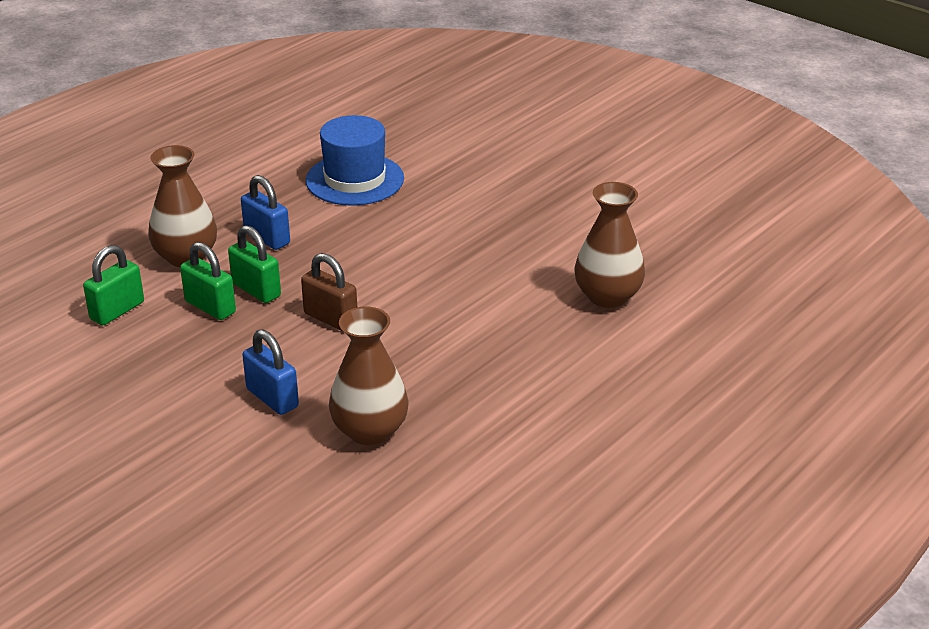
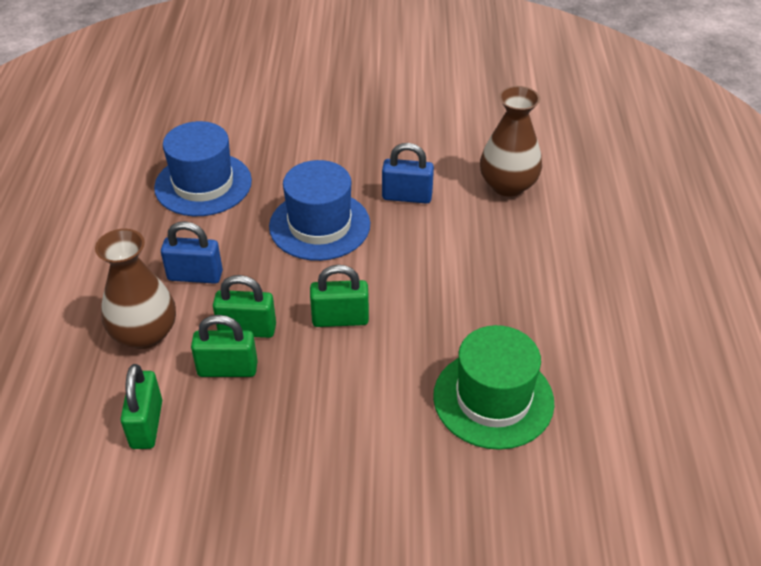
camera: 40 degrees left, 10 degrees up
(272, 398) = (386, 420): blue padlock -> blue padlock (407, 196)
(330, 318) = (340, 319): brown padlock -> green padlock
(370, 430) = (493, 399): brown vase -> green hat
(404, 249) = (319, 225): none -> blue hat

